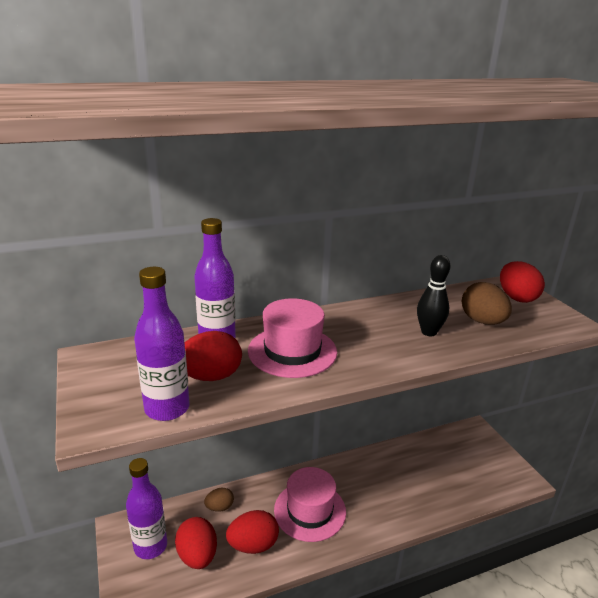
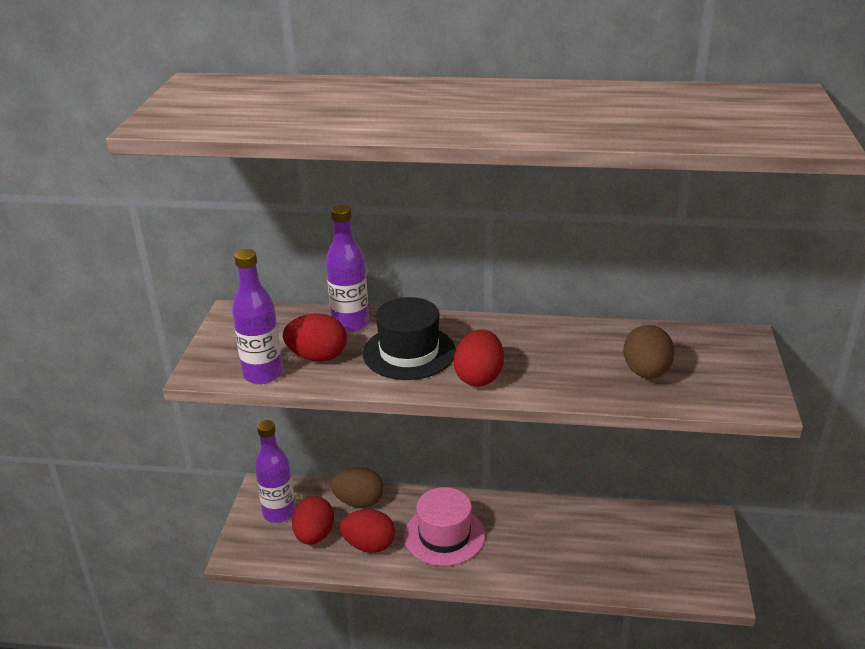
camera: 30 degrees right, 5 degrees up
(219, 507) = (359, 502): brown egg -> brown egg, size x1.65
(292, 351) = (409, 352): pink hat -> black hat
(429, 332) = (569, 368): black bowling pin -> none
(516, 298) = (728, 356): red egg -> red egg (479, 377)

